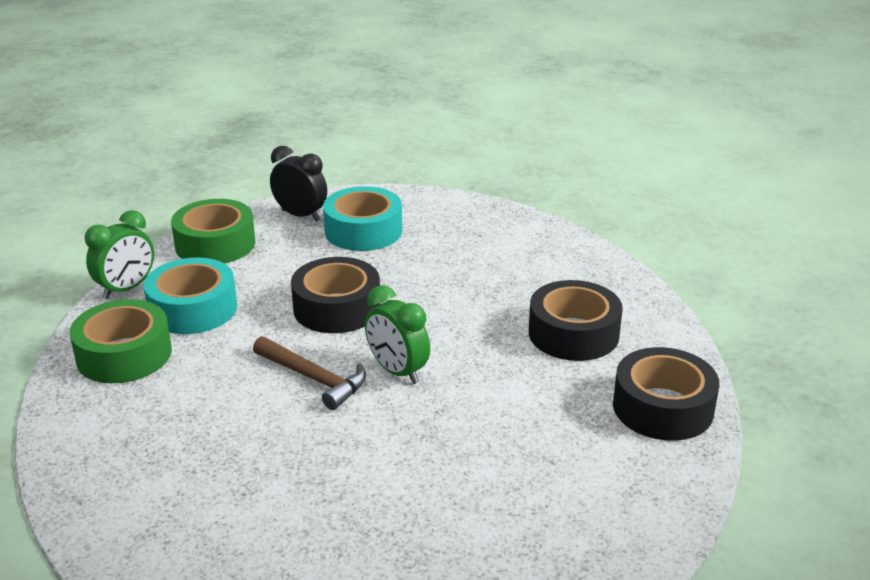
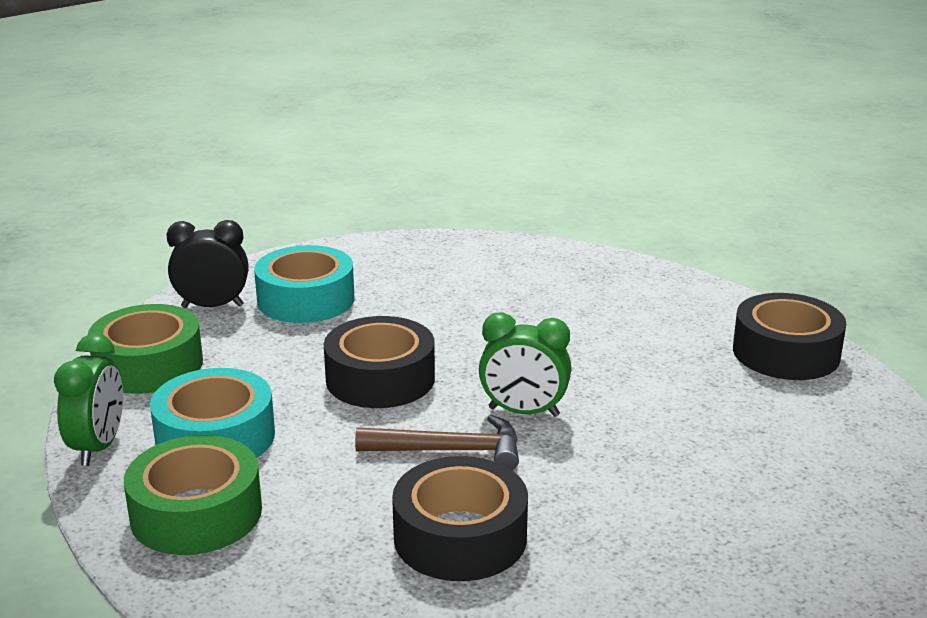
camera: 35 degrees left, 5 degrees down
(573, 334) = (635, 322): black tape -> black tape (460, 537)

